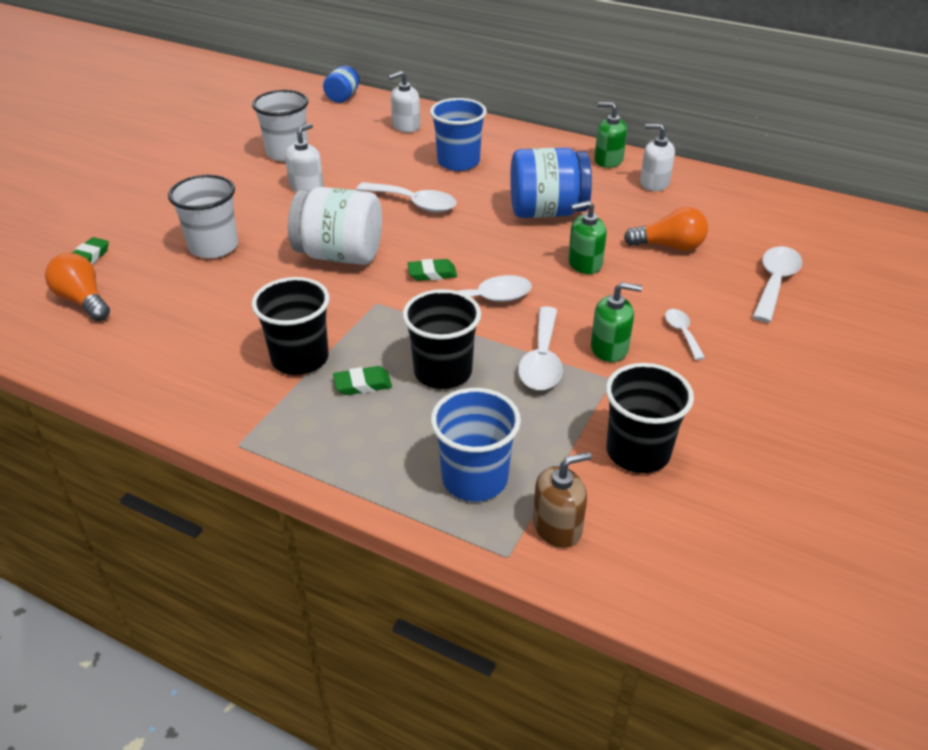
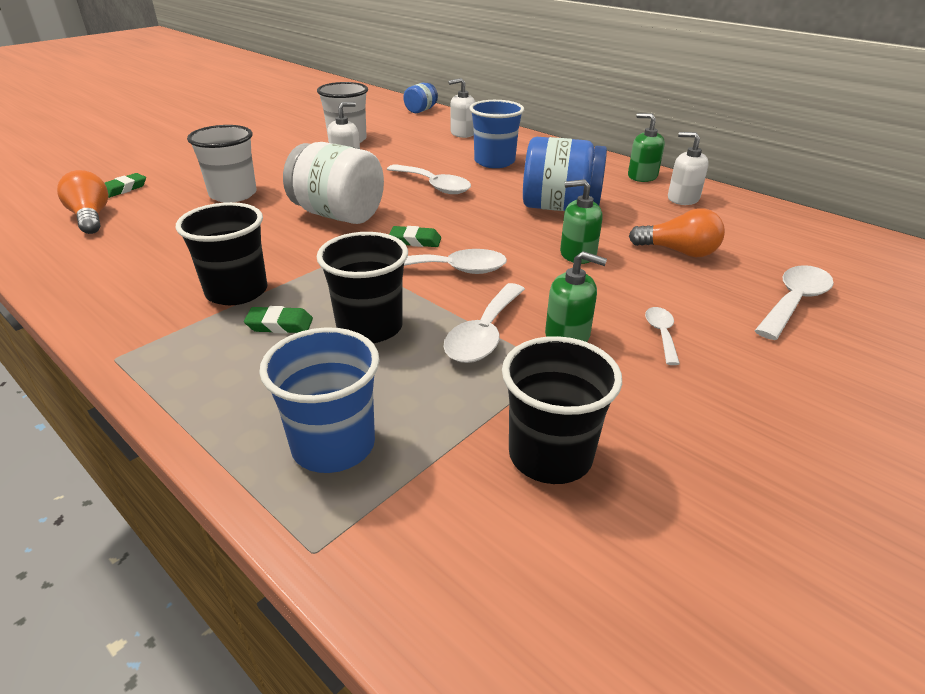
camera: 15 degrees right, 5 degrees down
(557, 526) = (399, 527): brown soap dispenser -> none

